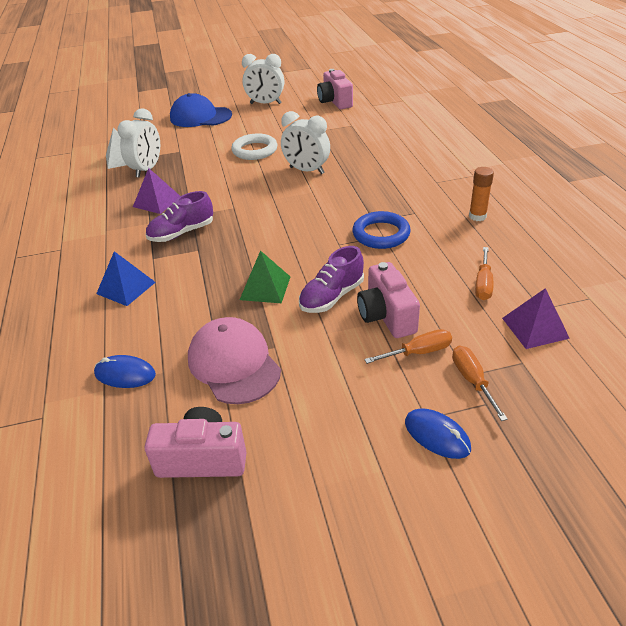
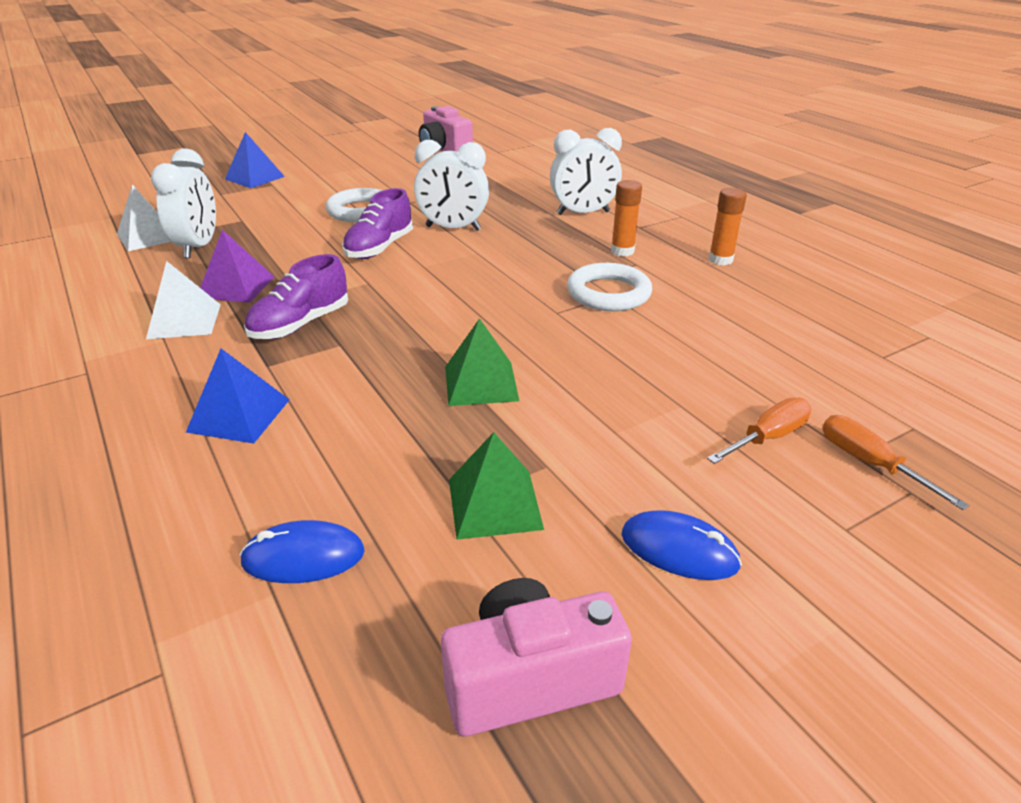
camera: 20 degrees left, 5 degrees down
(120, 222) = (184, 321): none -> white pyramid
(200, 117) = (255, 177): blue cap -> blue pyramid
(234, 364) = (495, 503): pink cap -> green pyramid
(265, 103) = (346, 157): white clock -> white clock (583, 213)
(332, 297) = (591, 381): purple shoe -> purple shoe (379, 248)
(381, 234) = (608, 293): blue ring -> white ring
(386, 316) = (688, 395): pink camera -> none
(411, 201) = (622, 251): none -> orange glue stick
(437, 435) = (881, 552): blue mouse -> blue mouse (679, 550)
(483, 284) = (788, 337): orange screwdriver -> none
(535, 328) = (894, 381): purple pyramid -> none

